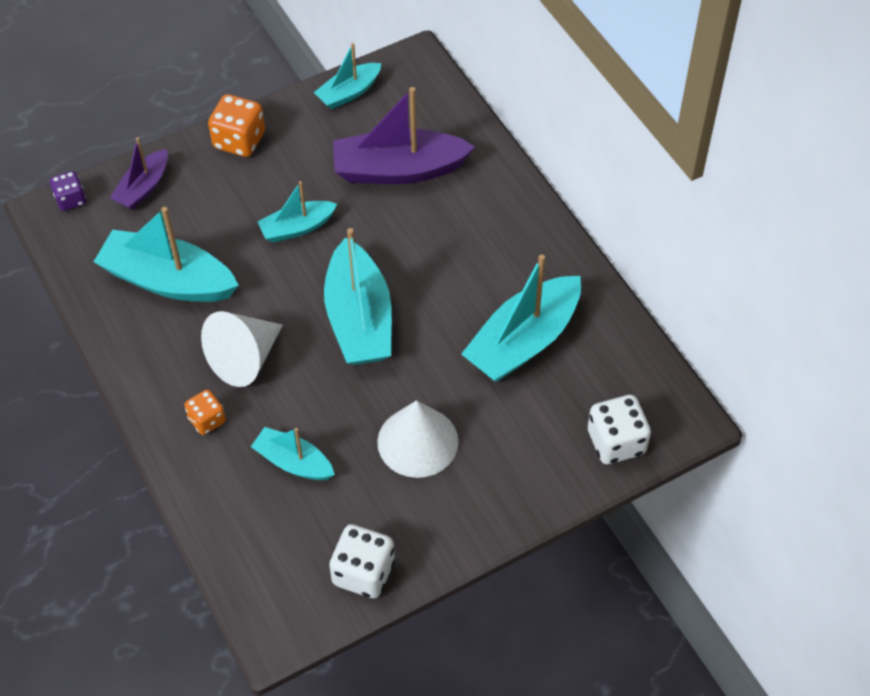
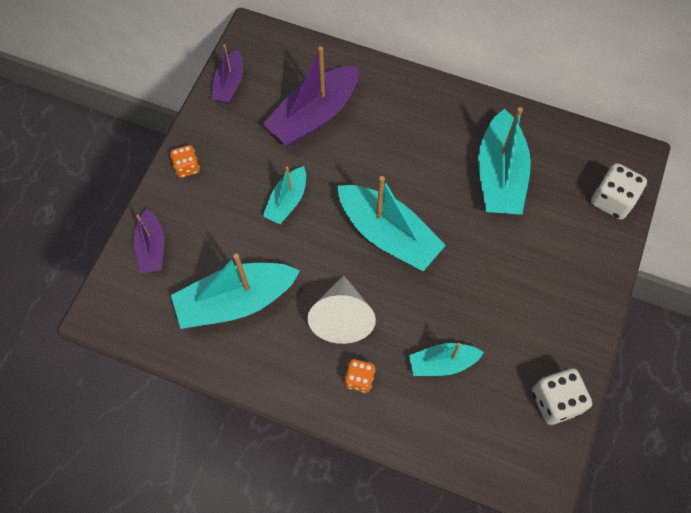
camera: 40 degrees left, 10 degrees up
(71, 200) = (107, 294): purple dice -> none
(239, 140) = (187, 167): orange dice -> orange dice, size x0.62
(349, 92) = (229, 84): turquoise boat -> purple boat
(417, 441) = (502, 289): white cone -> none

